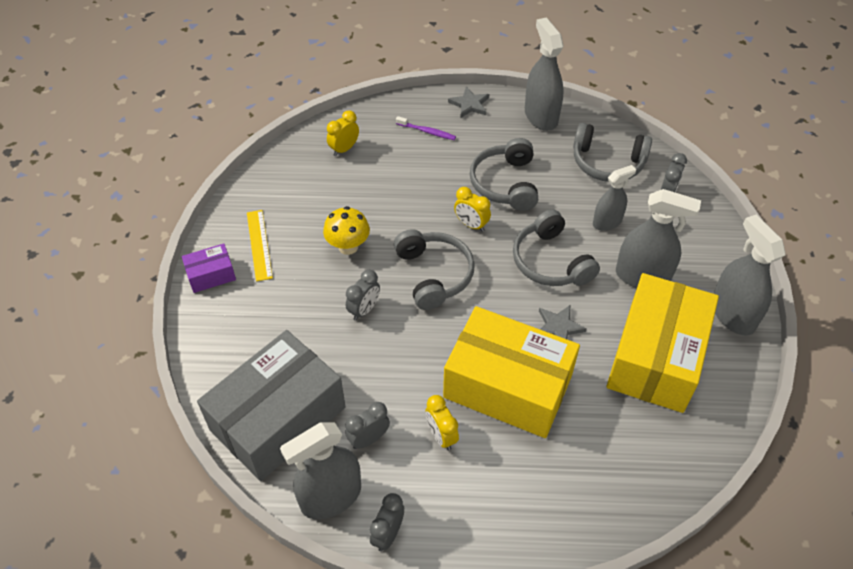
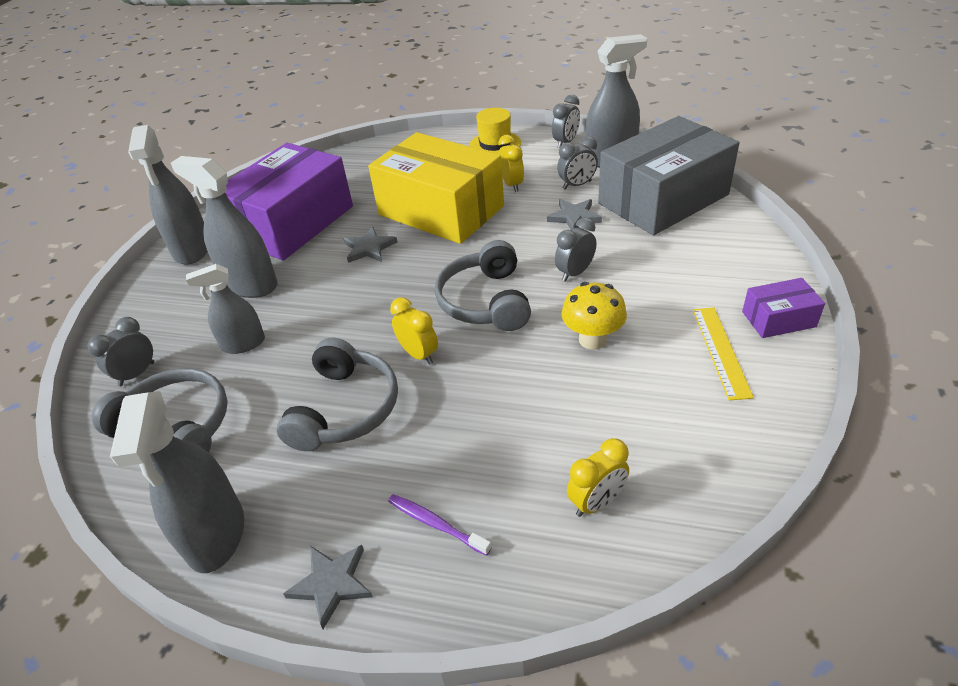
camera: 165 degrees left, 10 degrees down
(368, 384) = (574, 217): none -> grey star
(480, 525) = (495, 144): none -> yellow hat
(551, 261) = (341, 305): grey headphones -> none
(656, 357) = (292, 223): yellow box -> purple box

